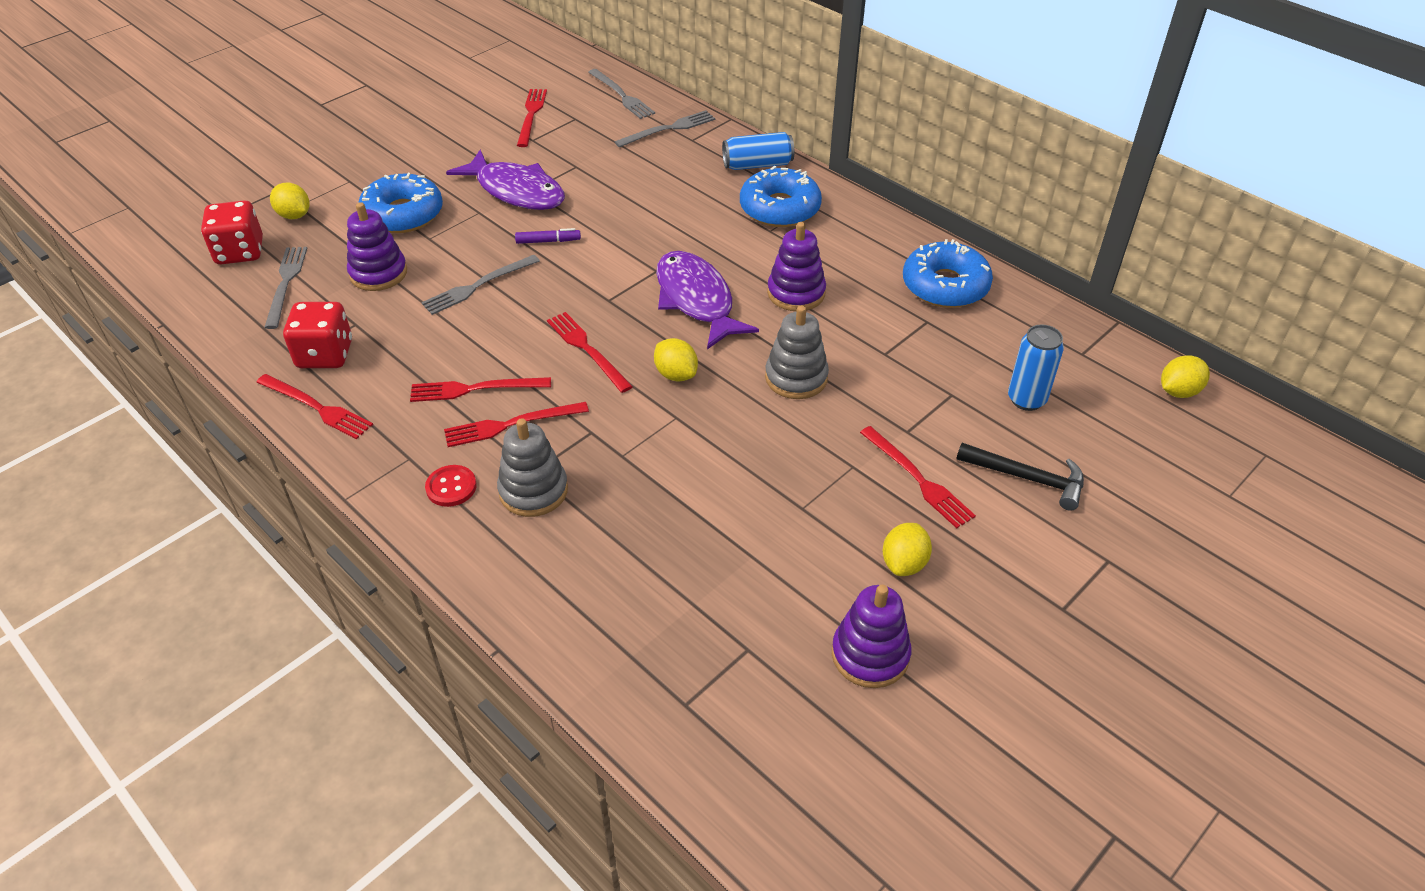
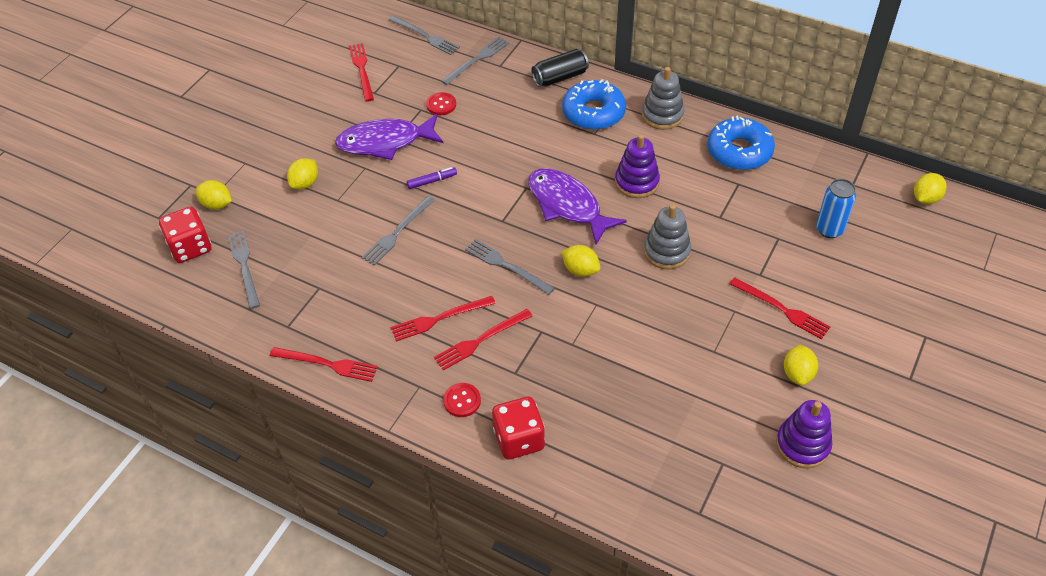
camera: 15 degrees left, 5 degrees up
(325, 354) = (309, 319): red dice -> red dice (519, 439)
(378, 273) = (313, 240): purple stacking toy -> none
(403, 214) = (305, 183): blue donut -> yellow lemon
(516, 191) = (385, 142): purple fish -> purple fish turned 150 degrees clockwise
(533, 491) = (522, 388): grey stacking toy -> grey stacking toy (662, 115)
(587, 349) = (506, 266): red fork -> grey fork
(602, 166) = (441, 105): none -> red button
(757, 164) = (560, 77): blue can -> black can
(1027, 478) = (853, 290): black hammer -> none

